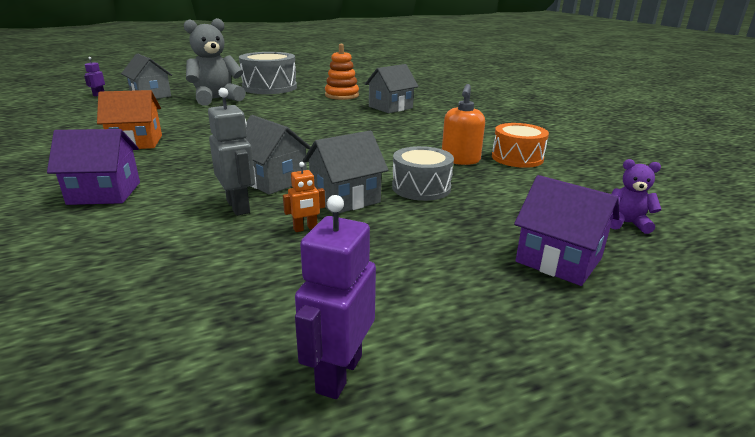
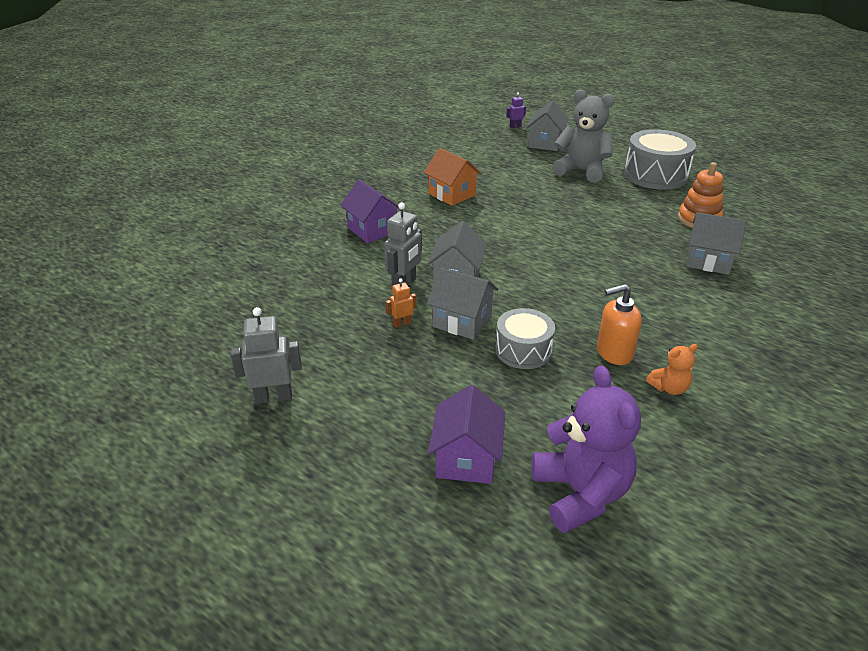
camera: 60 degrees right, 10 degrees up
(305, 228) = (402, 324): orange robot -> orange robot turned 120 degrees clockwise
(338, 373) = (273, 397): purple robot -> grey robot
(517, 158) = (669, 388): orange drum -> orange teddy bear
(626, 223) = (580, 493): purple teddy bear -> purple teddy bear, size x2.09

